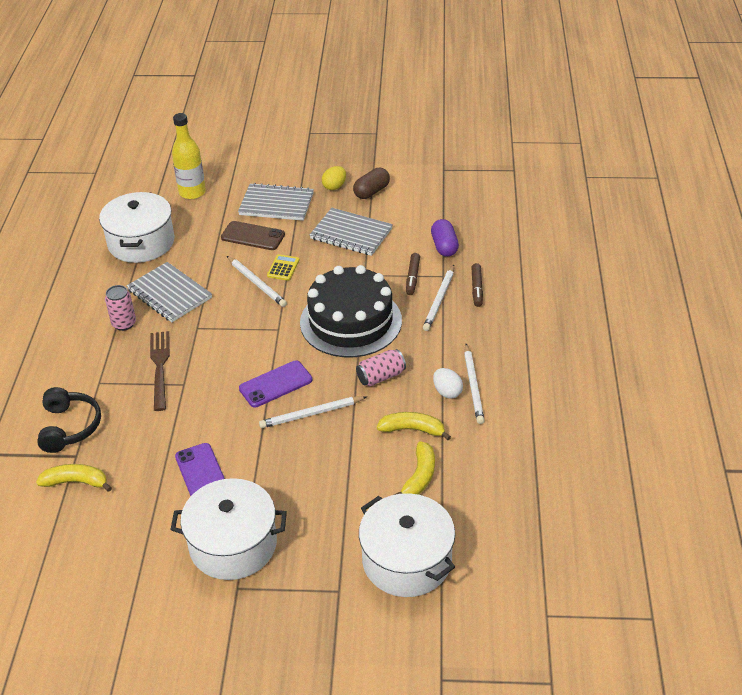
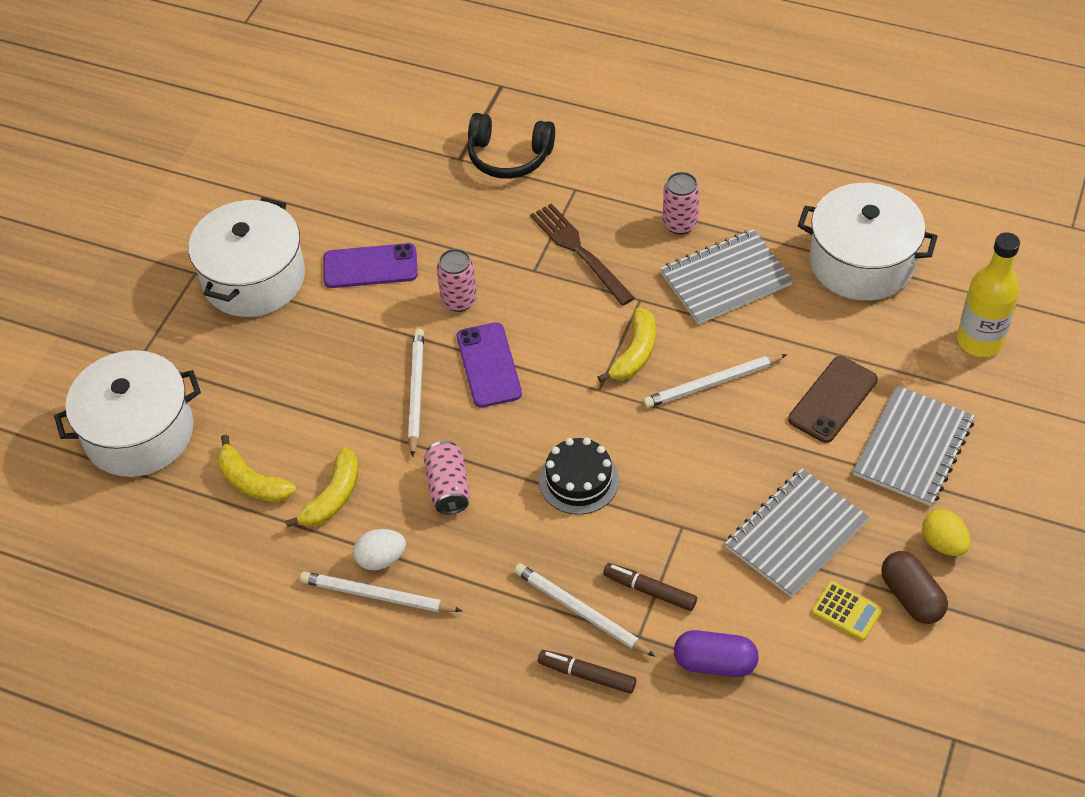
camera: 110 degrees right, 10 degrees up
(76, 482) = (418, 156): yellow banana -> yellow banana (635, 353)
(159, 366) = (578, 250): brown fork -> brown fork turned 135 degrees counterclockwise
(222, 415) = (459, 300): none -> pink can
(283, 268) = (737, 423): yellow calculator -> yellow calculator (846, 611)
(350, 321) = (579, 480): black cake -> black cake, size x0.50

